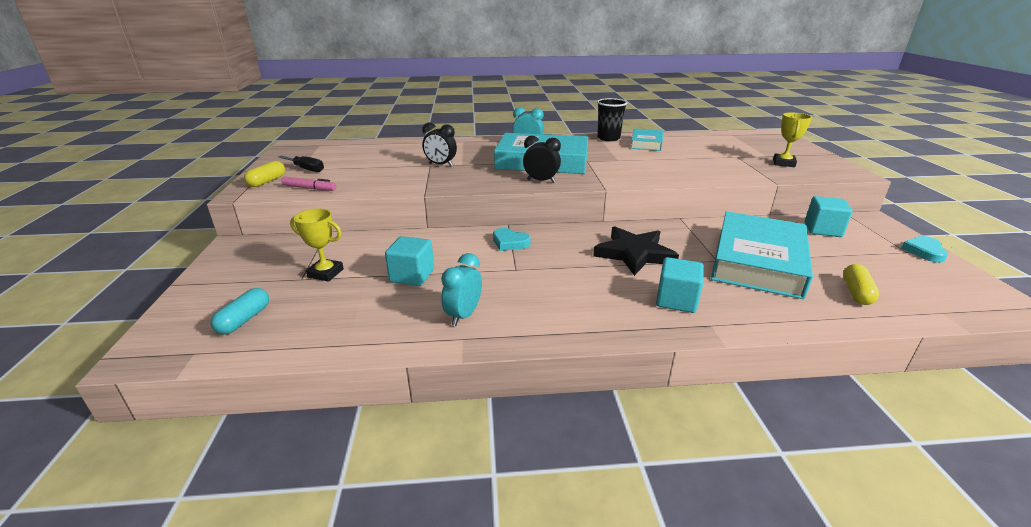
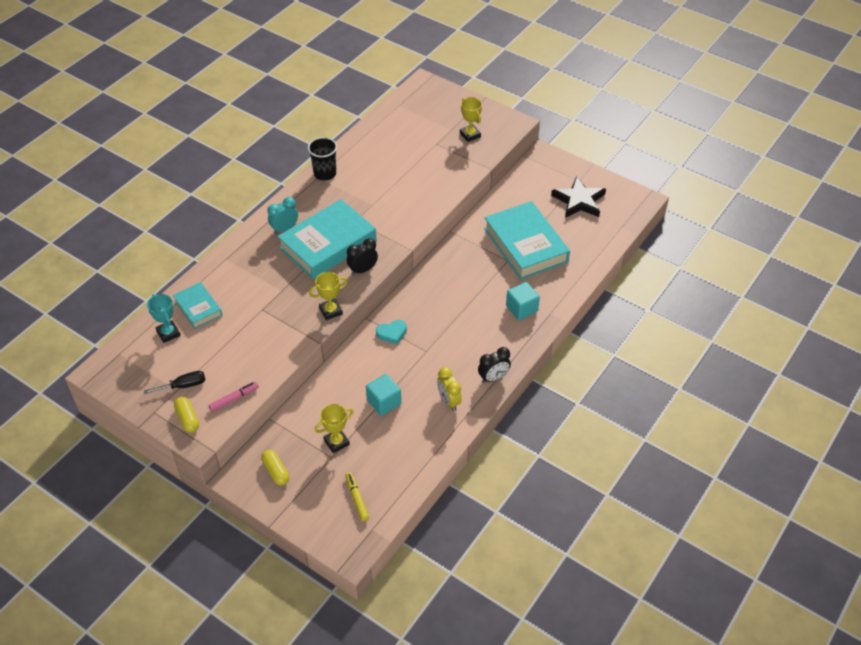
camera: 50 degrees left, 20 degrees up
(244, 320) = (357, 498): turquoise capsule -> yellow marker
(359, 149) = (168, 333): none -> turquoise trophy
(441, 165) = (268, 303): black clock -> black clock (493, 378)
(463, 315) = (449, 401): turquoise clock -> yellow clock
(470, 186) = (331, 311): none -> yellow trophy
(634, 254) = (465, 288): black star -> black star (579, 201)
(646, 143) = (360, 164): turquoise book -> turquoise book (198, 308)
(822, 230) = (529, 186): turquoise cube -> none
(856, 293) = (583, 238): yellow capsule -> yellow capsule (276, 471)
(924, 251) = (585, 174): turquoise heart -> none

